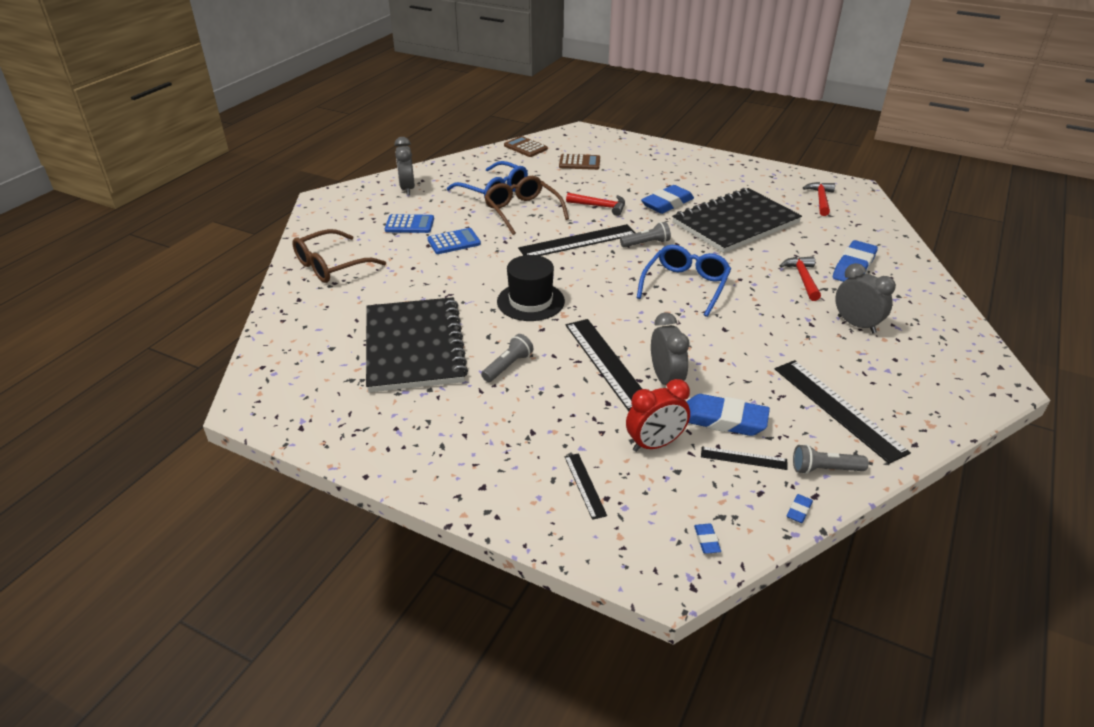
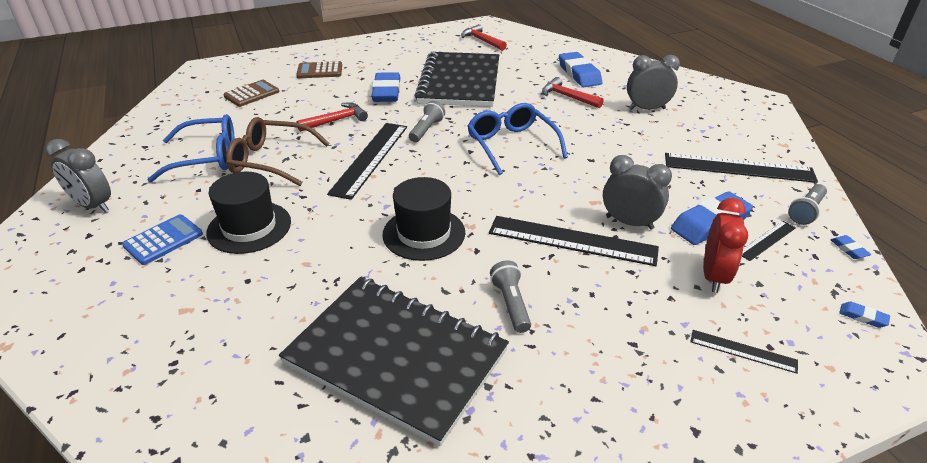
camera: 50 degrees left, 0 degrees up
(330, 266) = (133, 347): brown glasses -> none
(454, 242) = (249, 227): blue calculator -> black hat
(525, 147) = (171, 104): brown calculator -> brown calculator (319, 71)

